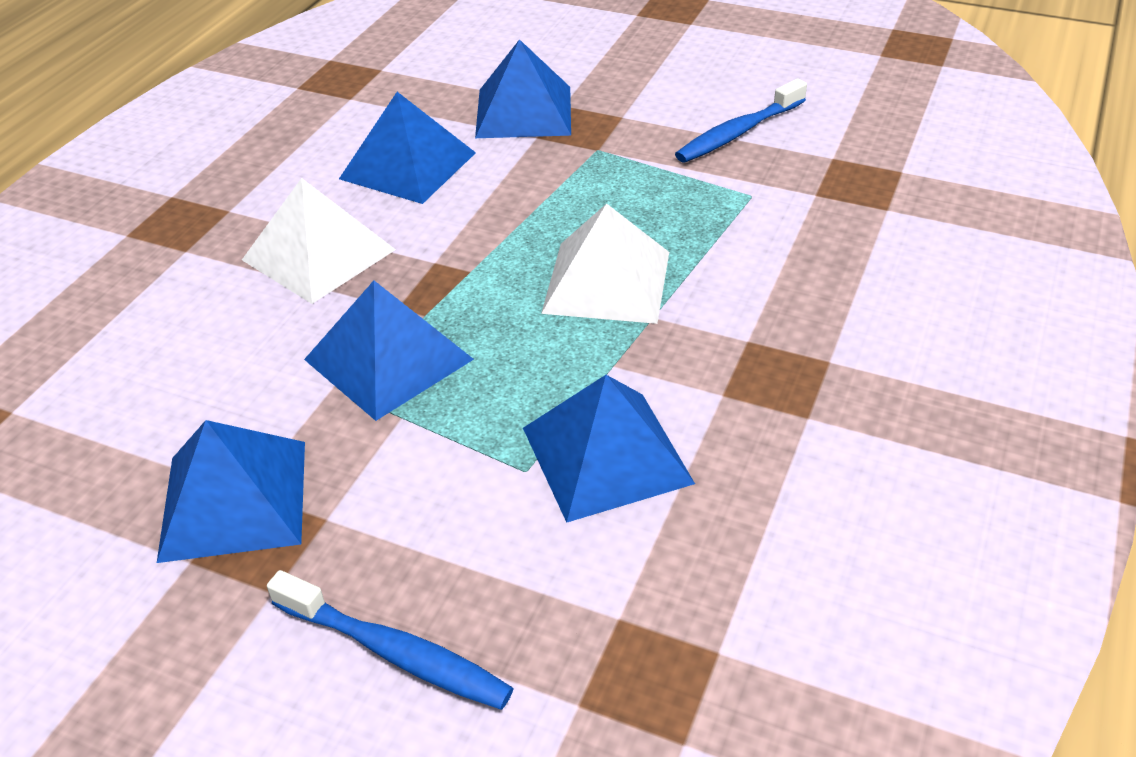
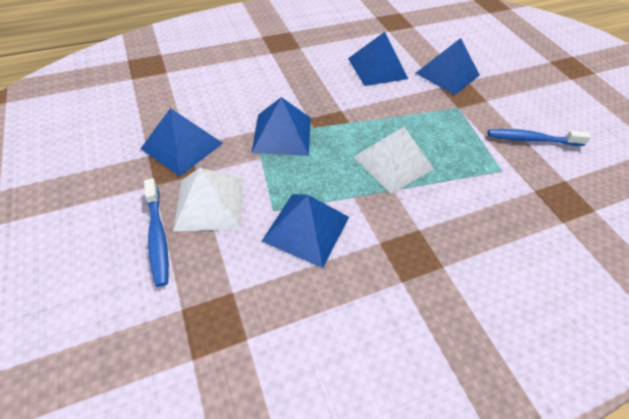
camera: 40 degrees right, 10 degrees up
(319, 254) = (307, 81): white pyramid -> white pyramid (210, 203)

